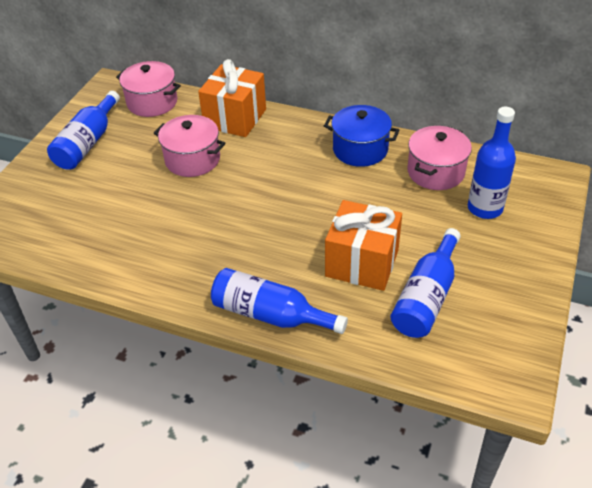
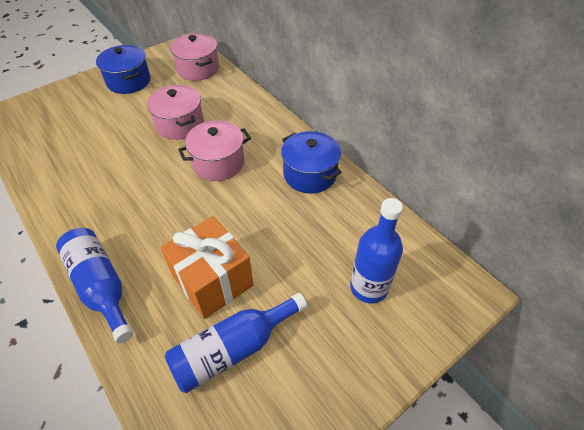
camera: 30 degrees right, 5 degrees up
(88, 143) = (129, 81): blue bottle -> blue pot
(235, 118) = (241, 105): orange gift -> none
(436, 172) = (355, 227): pink pot -> pink pot (218, 163)

